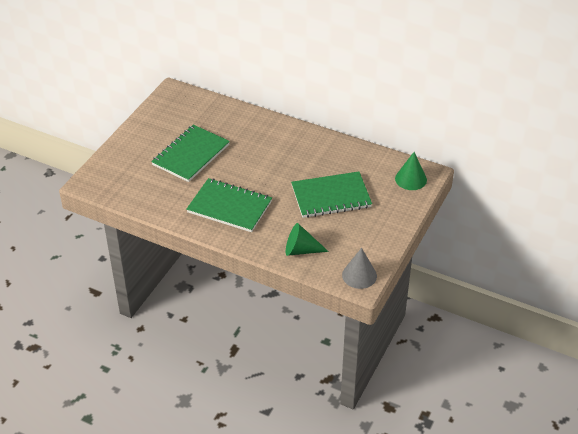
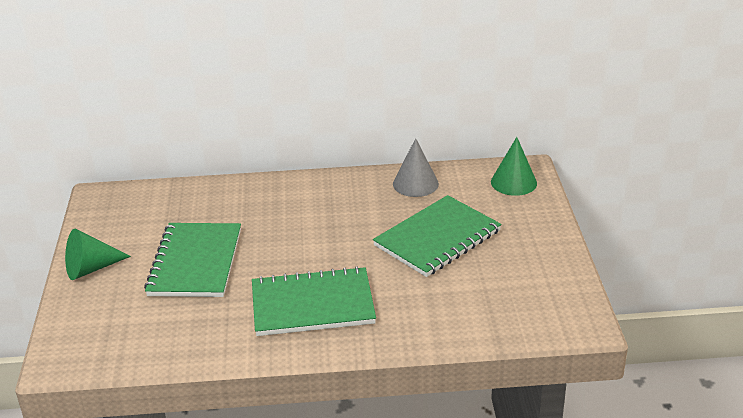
camera: 30 degrees left, 10 degrees down
(301, 250) = (464, 317): green cone -> green cone (91, 268)
(359, 275) = (570, 315): grey cone -> grey cone (415, 184)

